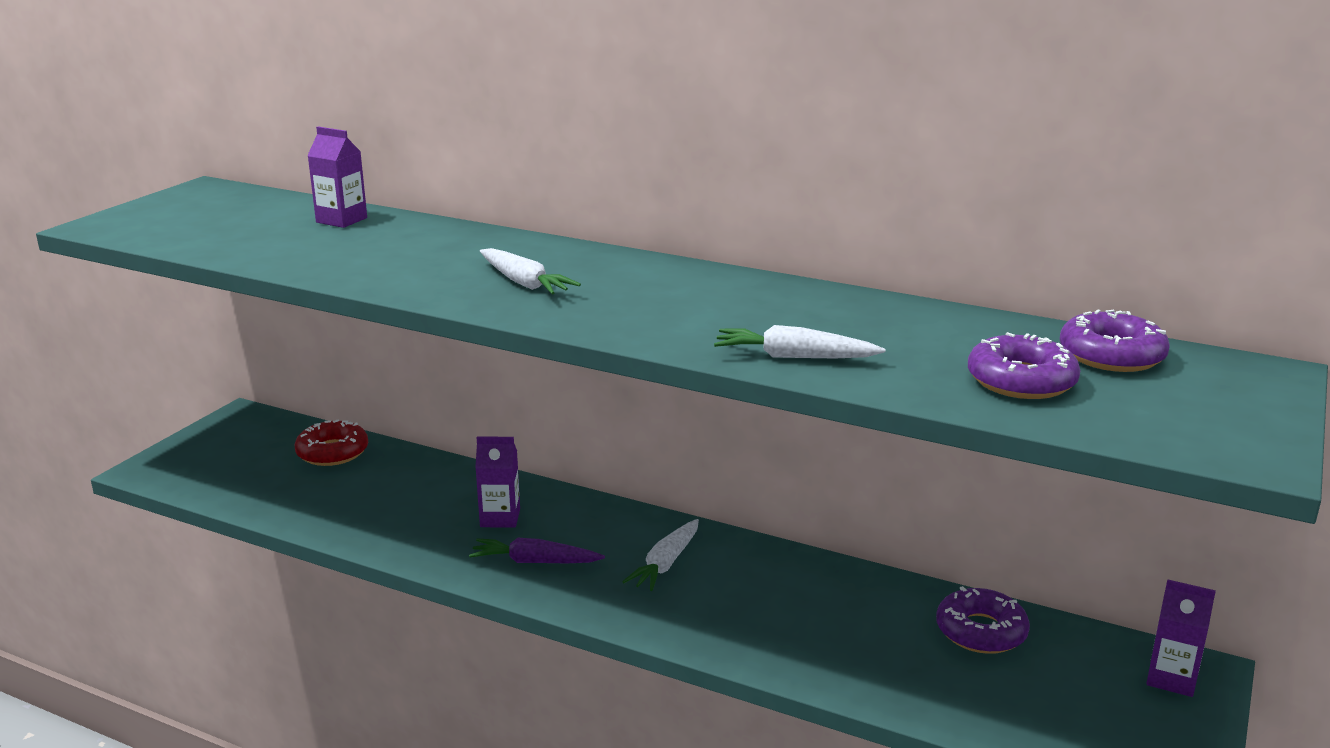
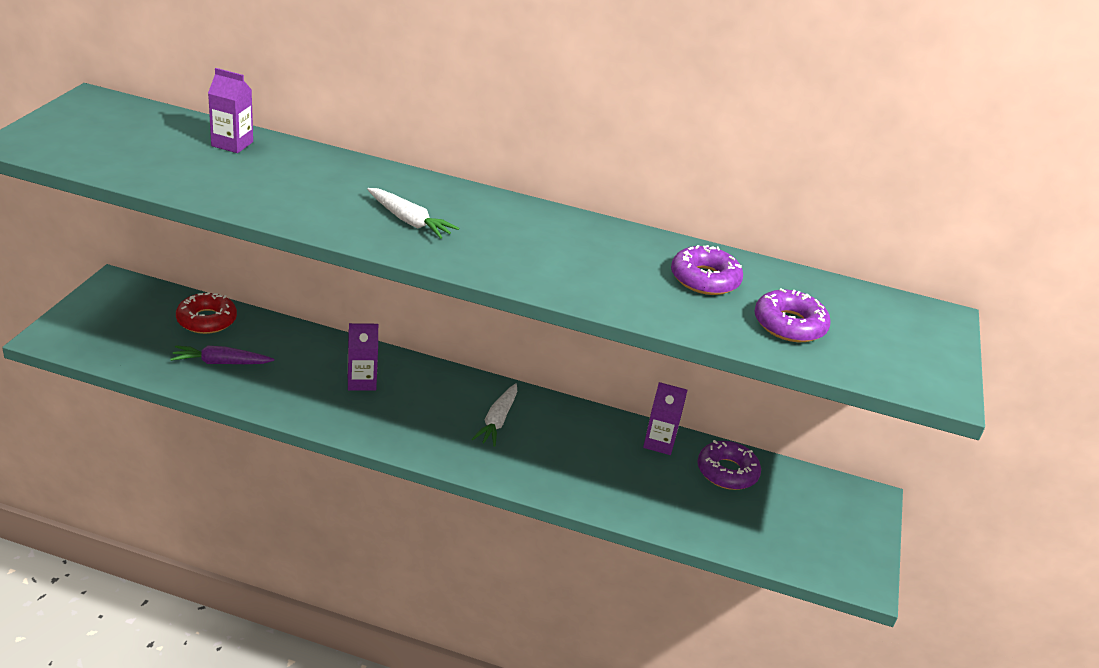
camera: 15 degrees left, 10 degrees up
(535, 562) = (398, 421): purple carrot -> purple carrot (221, 363)
(794, 357) = (632, 301): white carrot -> none
(1111, 355) = (843, 301): purple donut -> purple donut (704, 279)
(1171, 678) = (852, 504): purple carton -> purple carton (659, 443)

